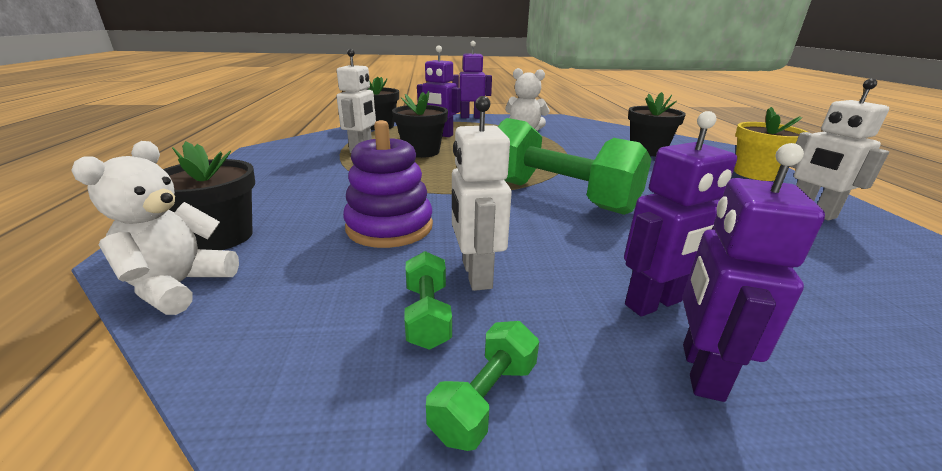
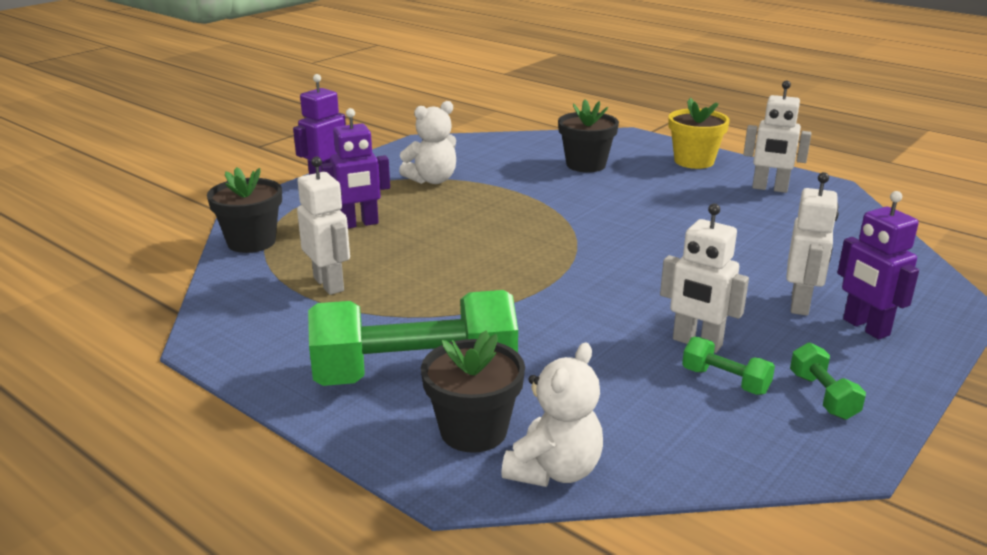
camera: 45 degrees left, 0 degrees up
(179, 286) = (554, 470): white teddy bear -> white teddy bear turned 120 degrees counterclockwise
(389, 227) = (571, 345): purple stacking toy -> none
(421, 152) = (401, 257): black flower pot -> none
(558, 196) = (617, 251): green dumbbell -> green dumbbell (415, 374)
(654, 303) = (800, 304): purple robot -> white robot

